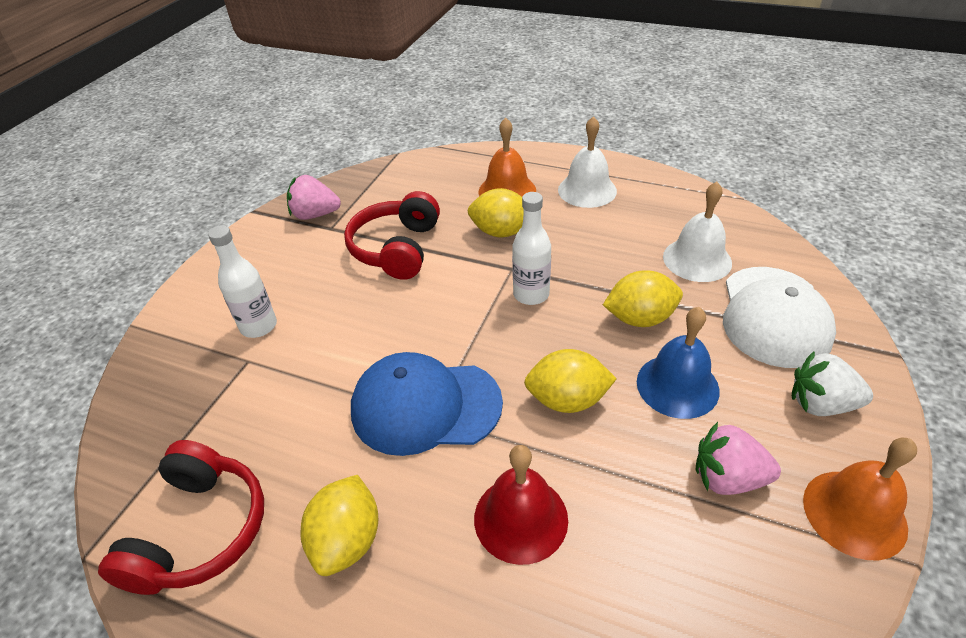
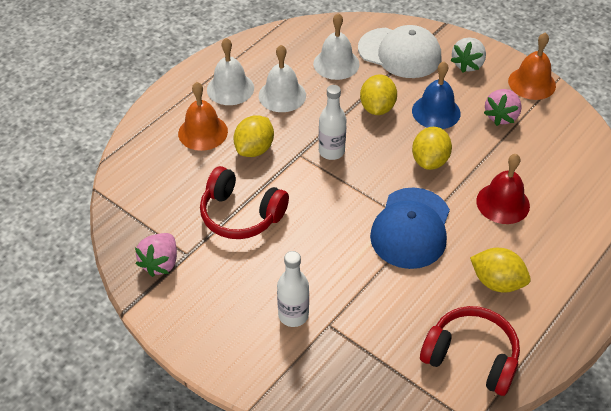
camera: 75 degrees left, 5 degrees up
(603, 229) = (282, 95): none -> white bell

